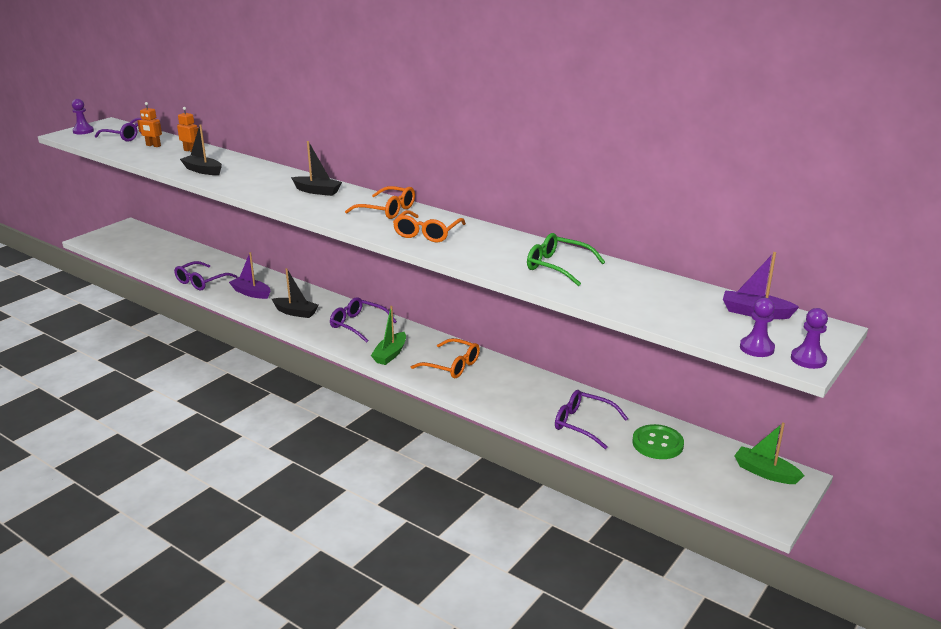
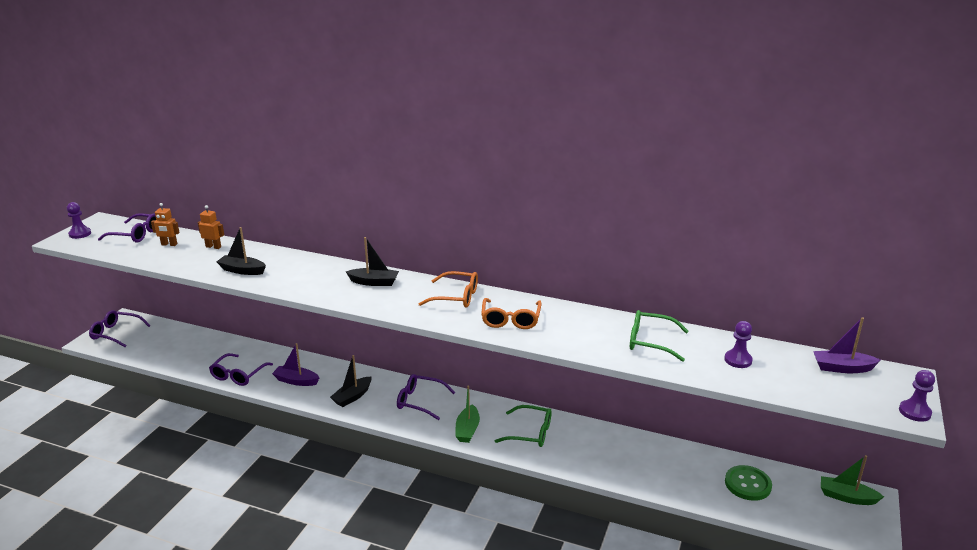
camera: 15 degrees left, 0 degrees up
(296, 312) = (352, 397): black boat -> black boat turned 120 degrees clockwise
(452, 366) = (530, 433): orange glasses -> green glasses
(583, 424) = (676, 476): purple glasses -> purple glasses (116, 333)
(756, 348) = (868, 407): purple pawn -> purple pawn (738, 360)

